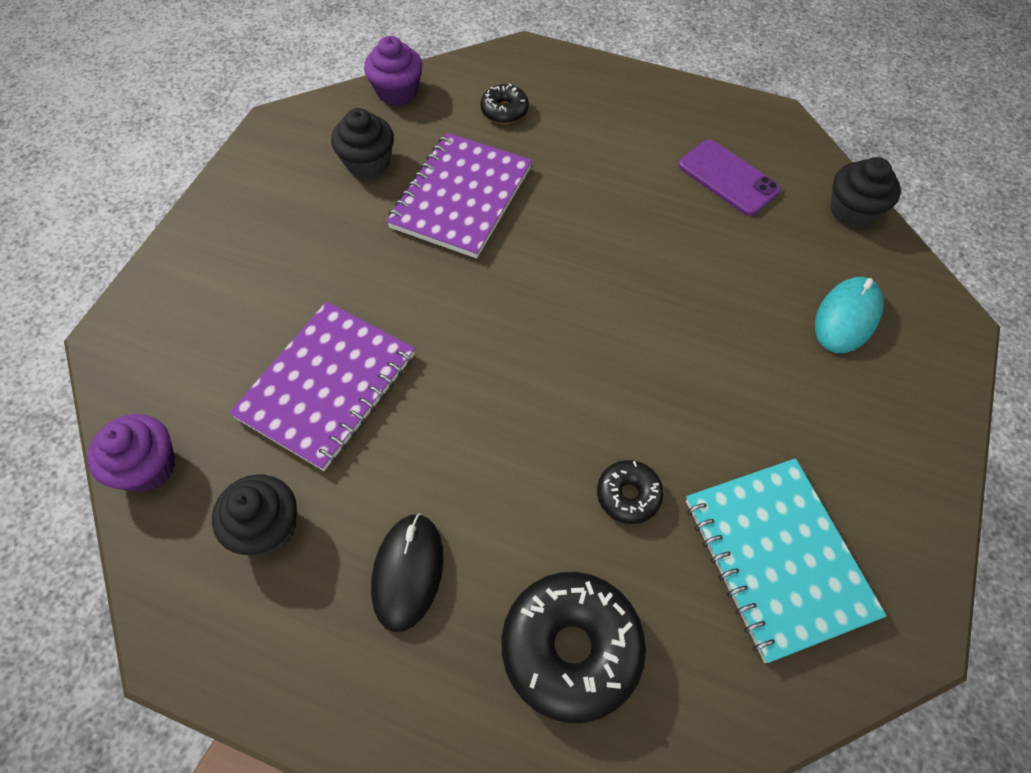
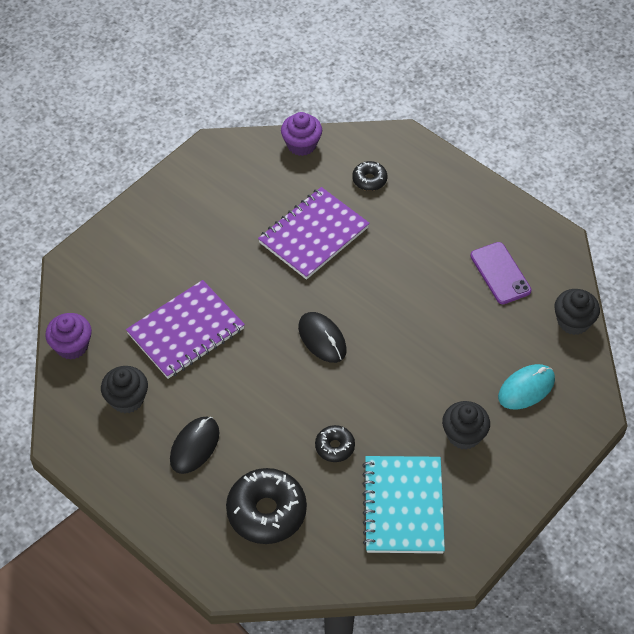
camera: 20 degrees right, 5 degrees down
(368, 163) = (262, 193): black cupcake -> black cupcake (464, 435)
(535, 335) = (322, 339): none -> black mouse

